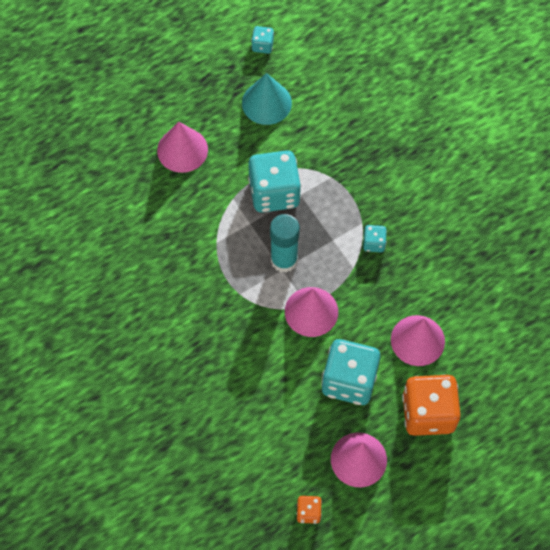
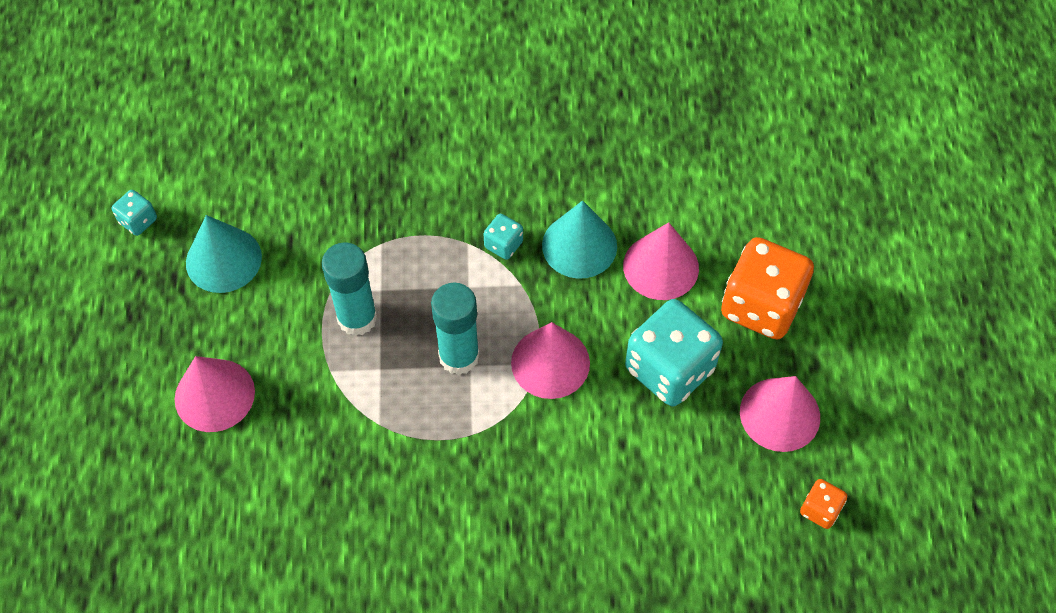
camera: 60 degrees left, 5 degrees down
(274, 193) = (357, 318): turquoise dice -> turquoise glue stick
(401, 286) = (579, 245): none -> turquoise cone

